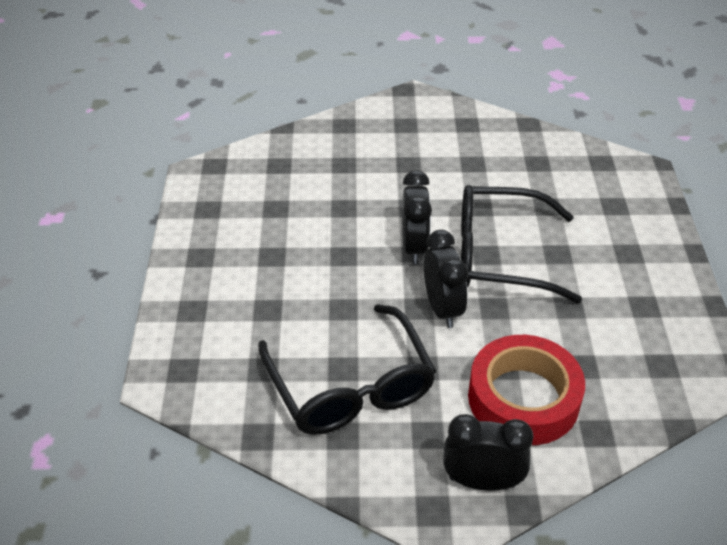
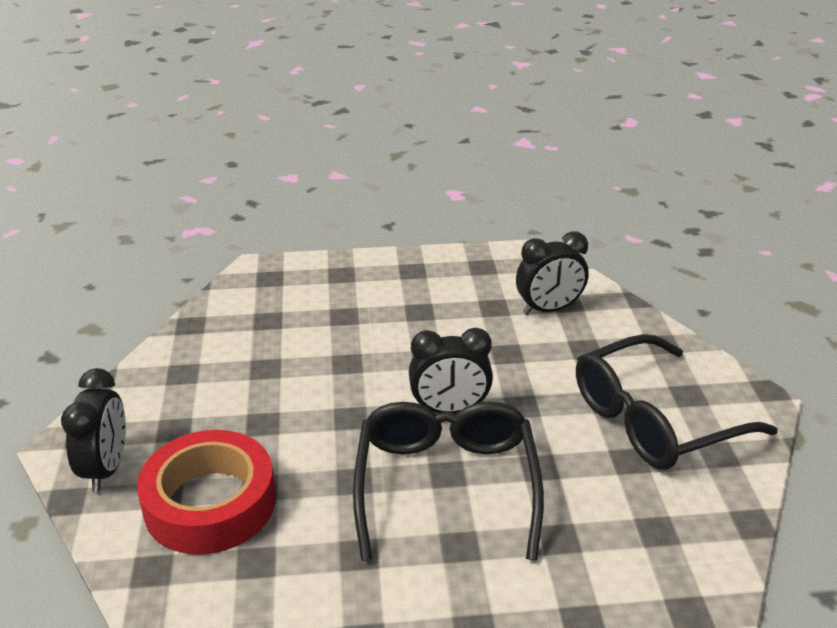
camera: 85 degrees right, 10 degrees down
(351, 387) = (239, 374): black glasses -> black glasses (653, 420)
(442, 308) = (349, 435): black clock -> black clock (549, 309)

